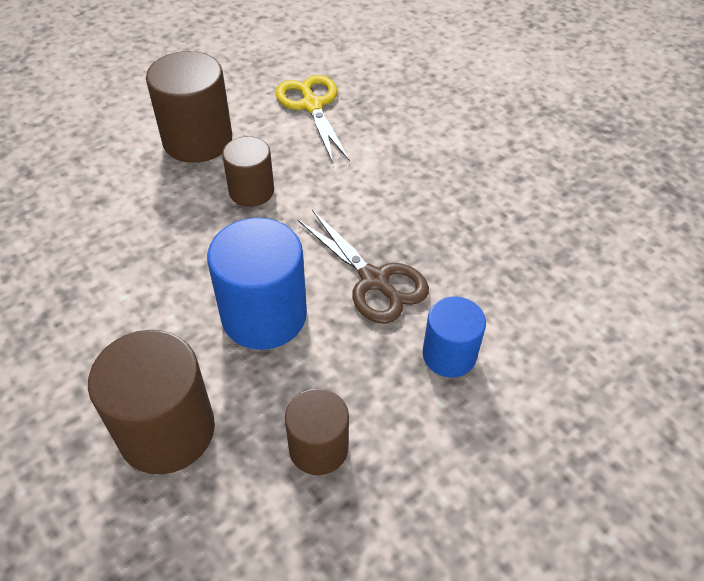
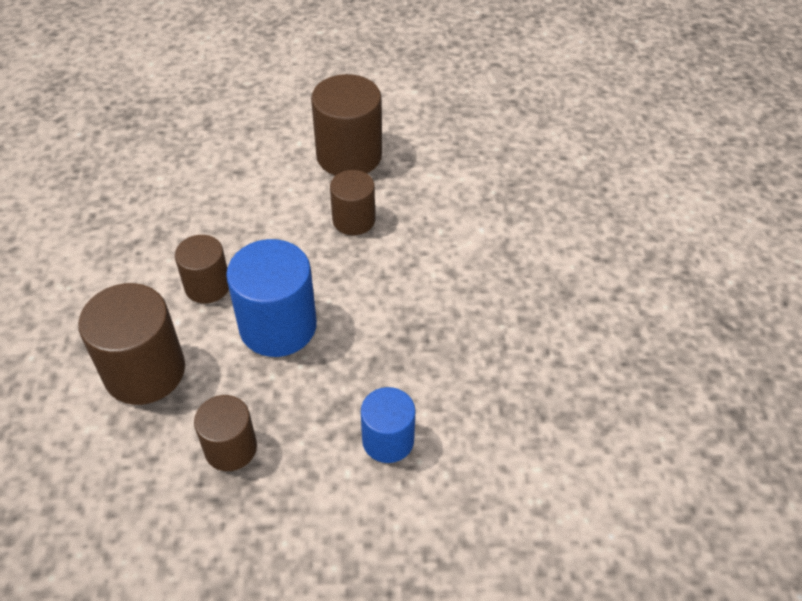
camera: 35 degrees right, 0 degrees up
(161, 317) = (207, 286): none -> brown cylinder
(312, 105) = (467, 168): yellow scissors -> none
(374, 280) = (384, 346): brown scissors -> none

